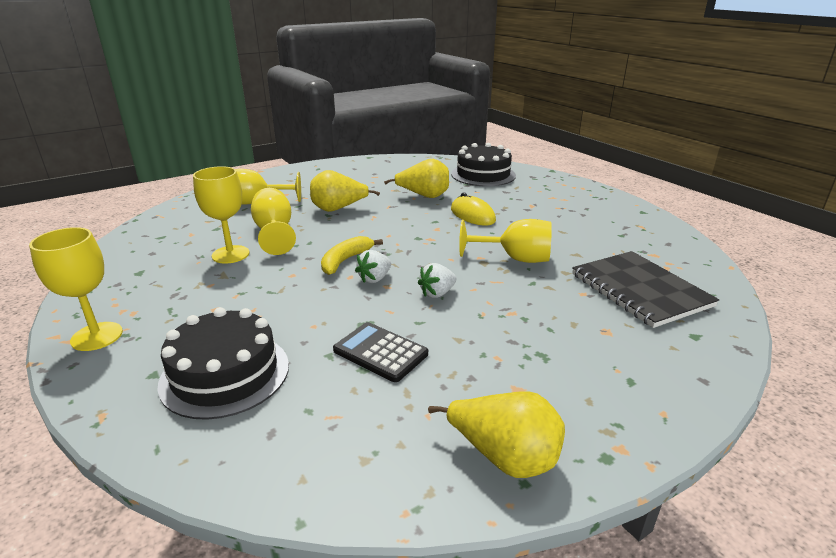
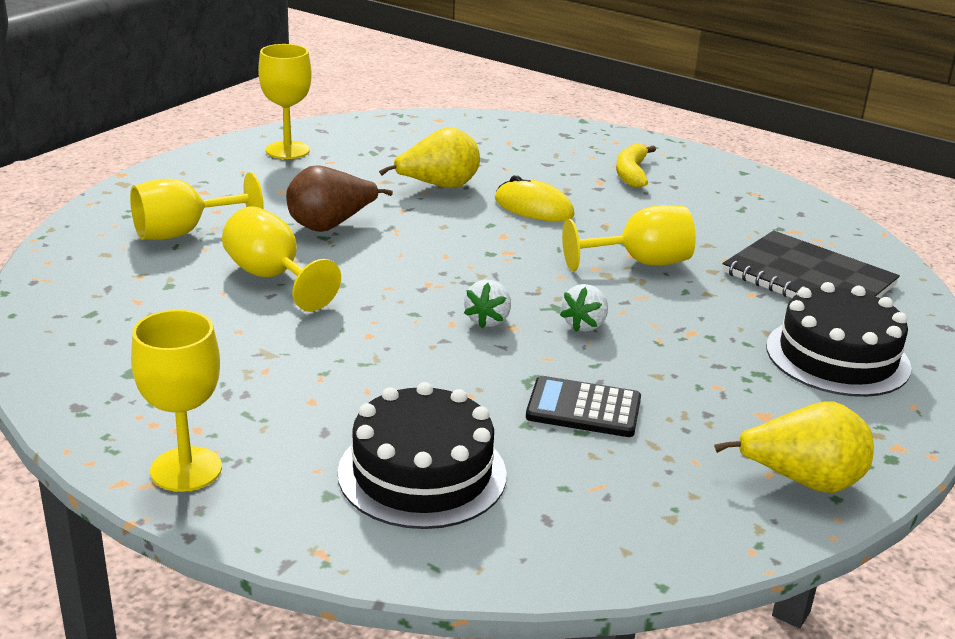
camera: 25 degrees left, 0 degrees up
(230, 254) = (243, 322): yellow goblet -> yellow goblet (287, 150)
(338, 209) = (330, 226): yellow pear -> brown pear
(345, 260) = (423, 302): yellow banana -> yellow banana (631, 173)
(483, 175) = (492, 139): black cake -> black cake (837, 357)

